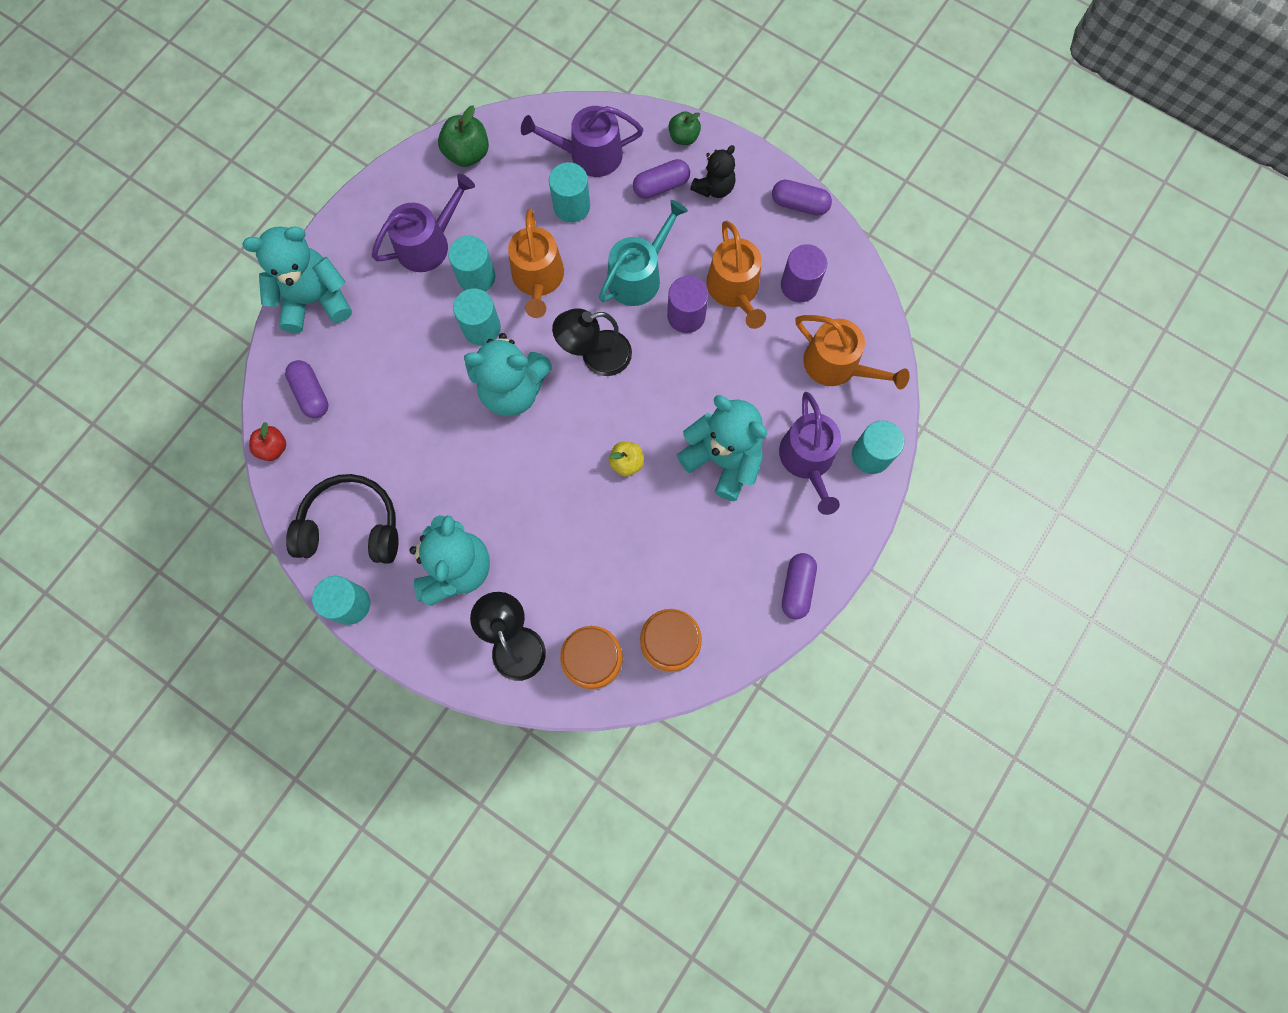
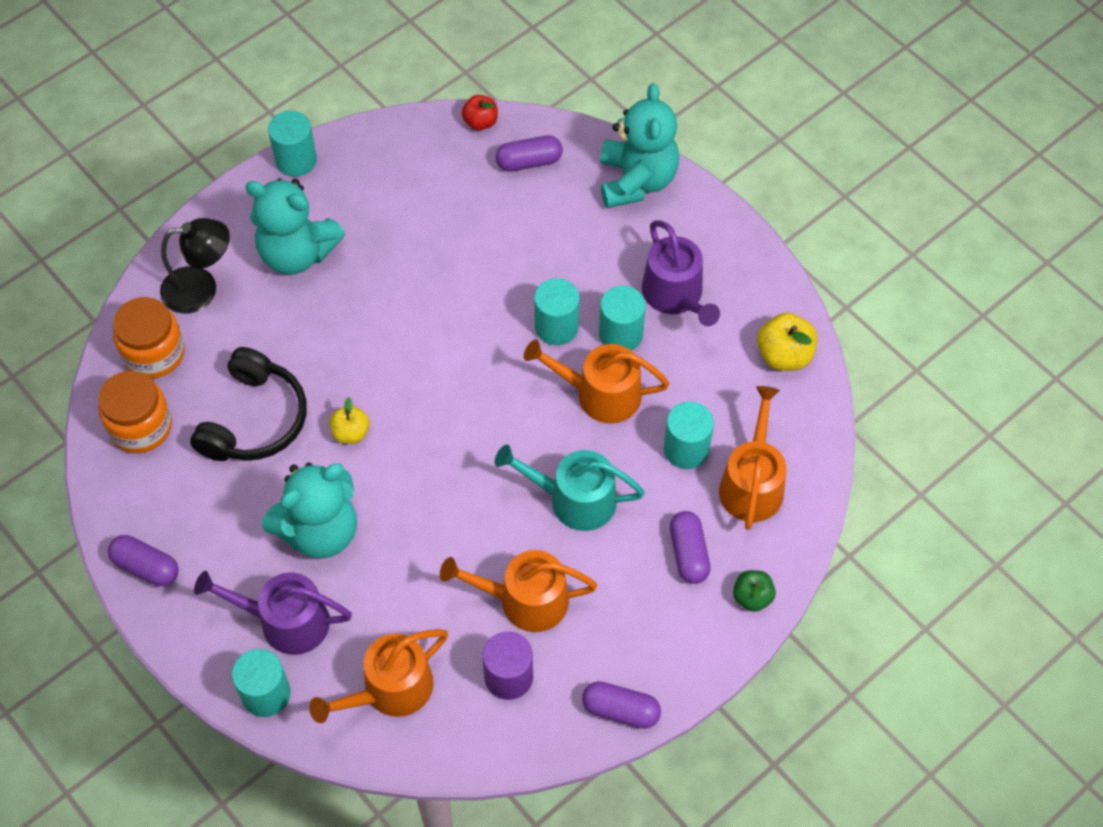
camera: 105 degrees right, 15 degrees down
(351, 526) = (374, 173): black headphones -> black headphones (255, 420)
(467, 154) = (784, 355): green apple -> yellow apple
(512, 389) = (473, 342): turquoise teddy bear -> none
(589, 155) = (752, 483): purple watering can -> orange watering can
(596, 356) = (486, 431): black lamp -> none
(638, 276) = (574, 499): turquoise watering can -> turquoise watering can turned 135 degrees clockwise
(686, 316) = (507, 537): purple cylinder -> none
(714, 187) = (671, 614): black teddy bear -> none
(799, 204) = (620, 710): purple capsule -> purple capsule turned 75 degrees clockwise

